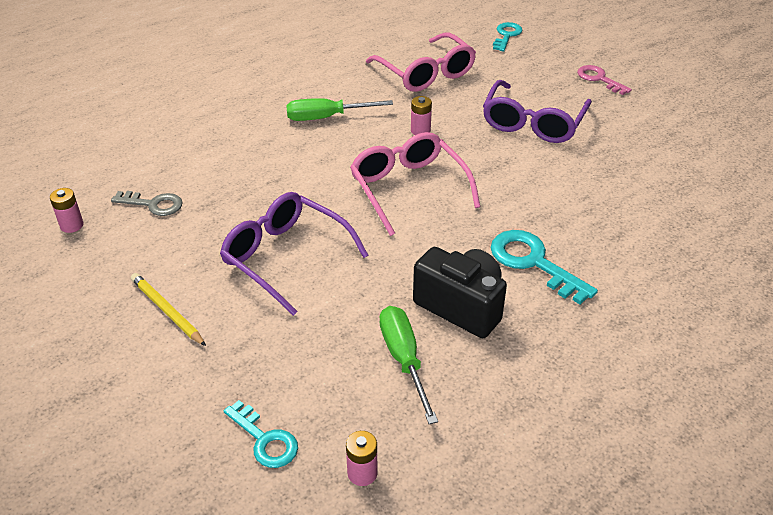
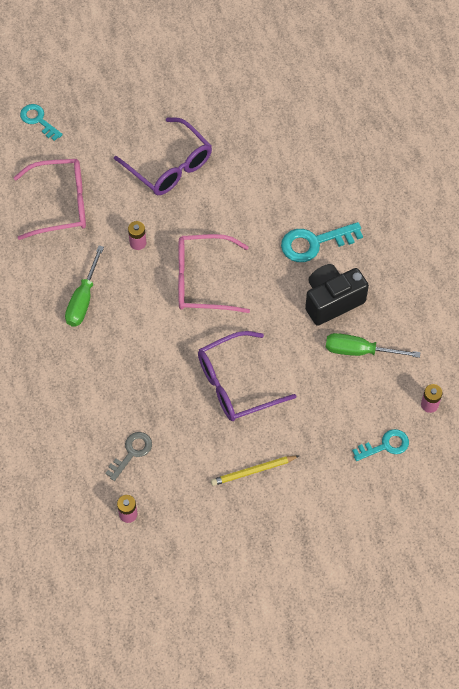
camera: 65 degrees left, 20 degrees up
(599, 79) = (139, 93): pink key -> none

